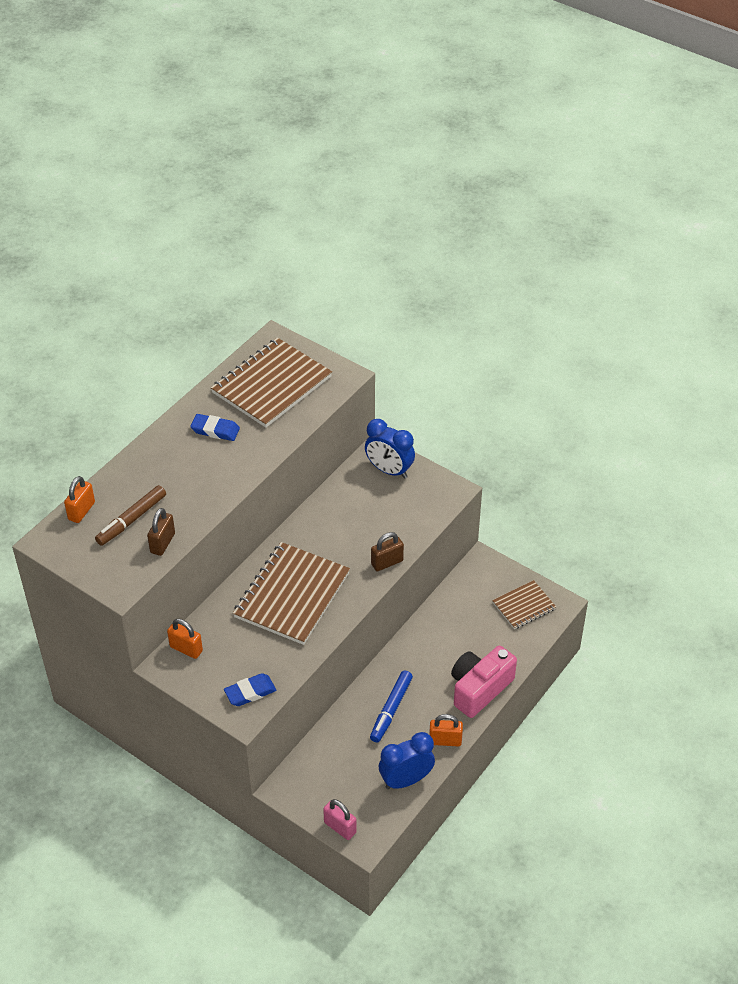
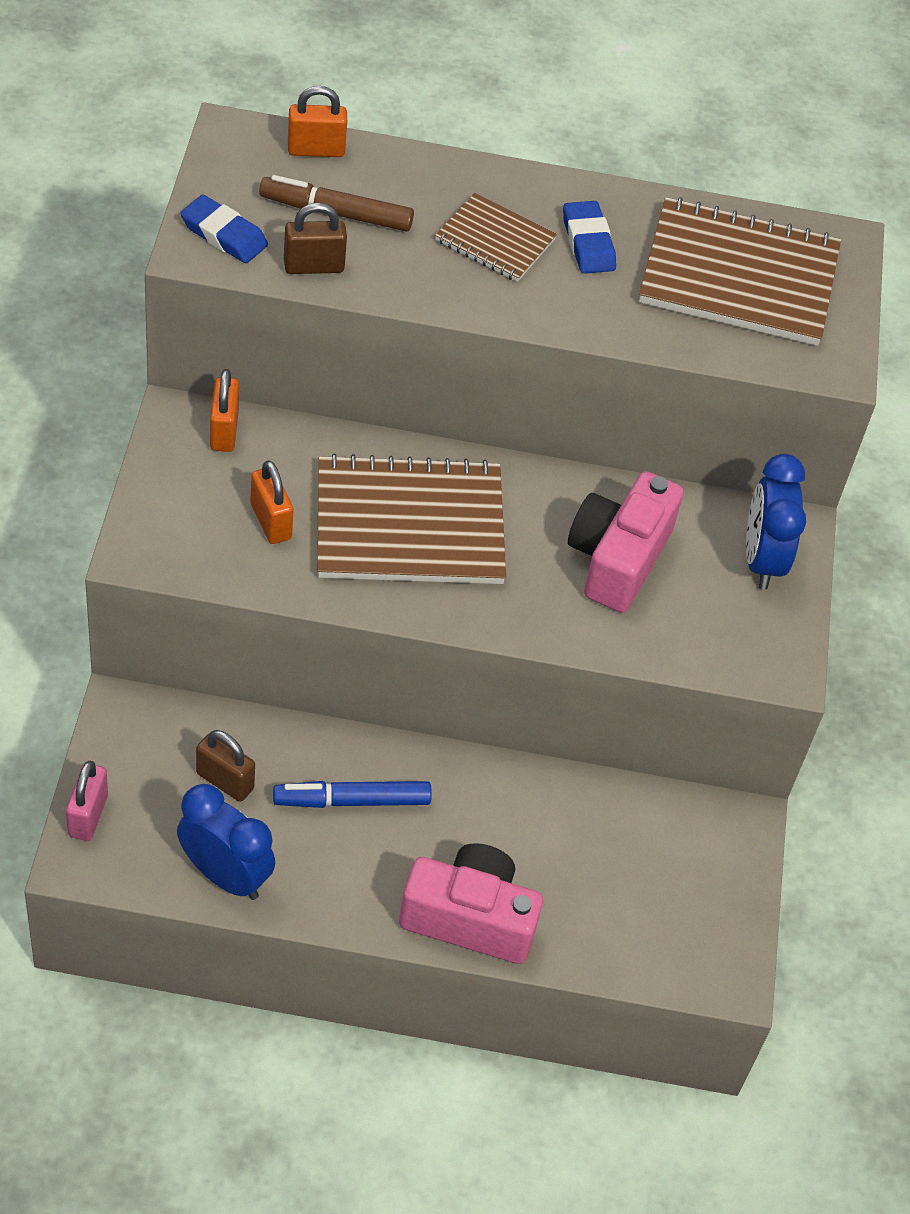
camera: 55 degrees right, 5 degrees up
(250, 692) = (187, 544): blue eraser -> blue eraser (224, 235)
(358, 523) = (618, 559): none -> pink camera
(387, 562) = (560, 630): brown padlock -> brown padlock (225, 781)
(445, 741) = (334, 905): orange padlock -> orange padlock (270, 521)
(524, 606) = (689, 924): brown notebook -> brown notebook (495, 240)

